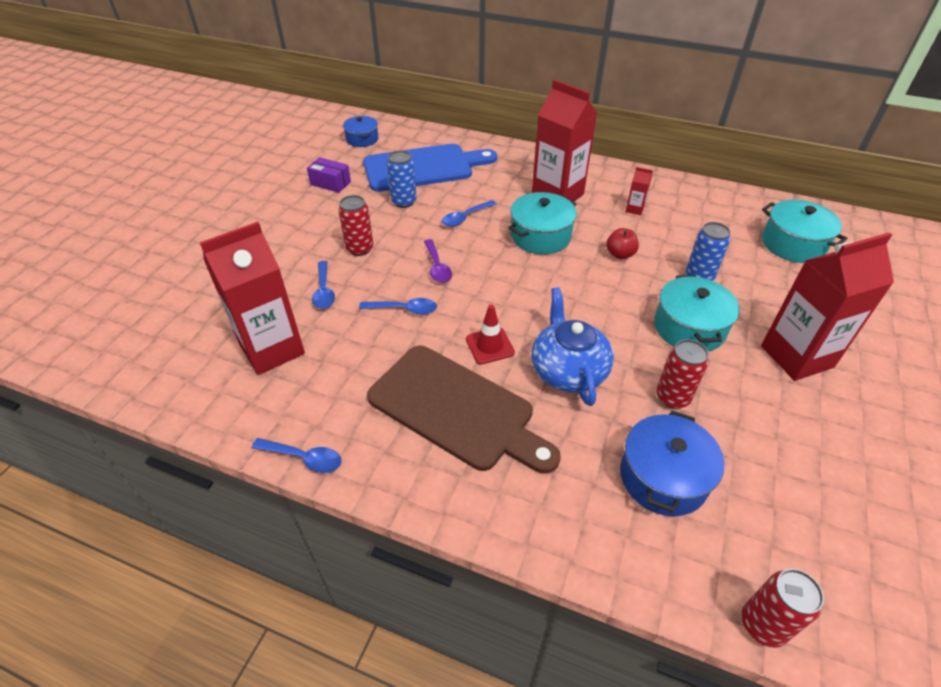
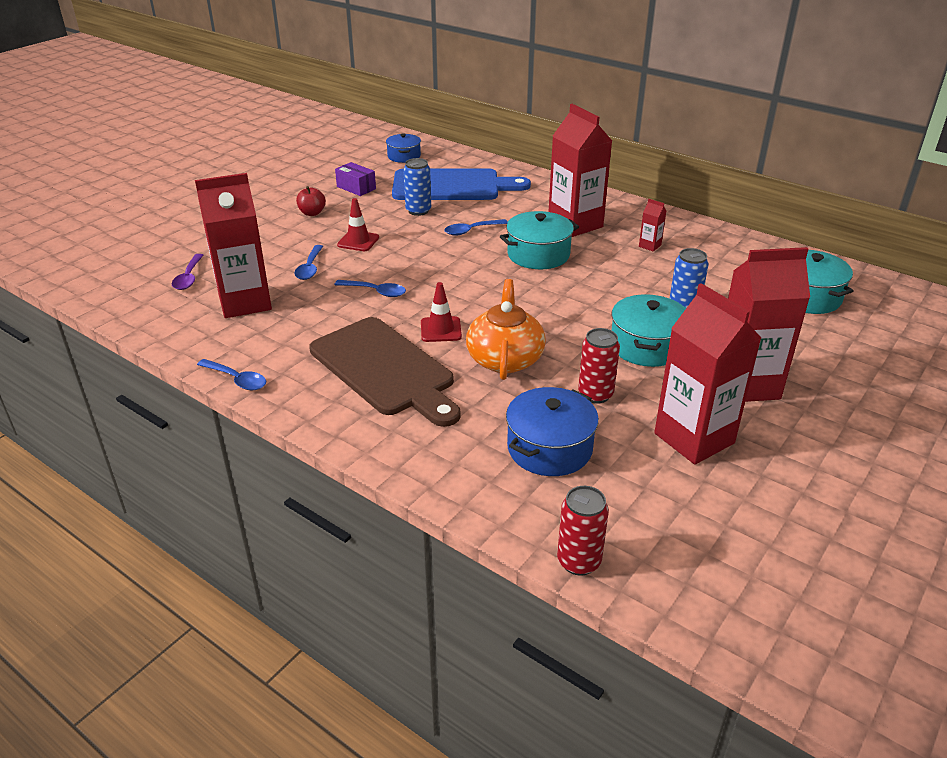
camera: 15 degrees right, 10 degrees down
(360, 249) = (358, 241): red can -> red traffic cone
(437, 267) = (423, 265): purple spoon -> purple spoon (189, 278)
(568, 370) = (505, 359): blue teapot -> orange teapot
(620, 254) = (611, 279): red apple -> red apple (312, 213)
(786, 432) = (694, 438): none -> red carton

